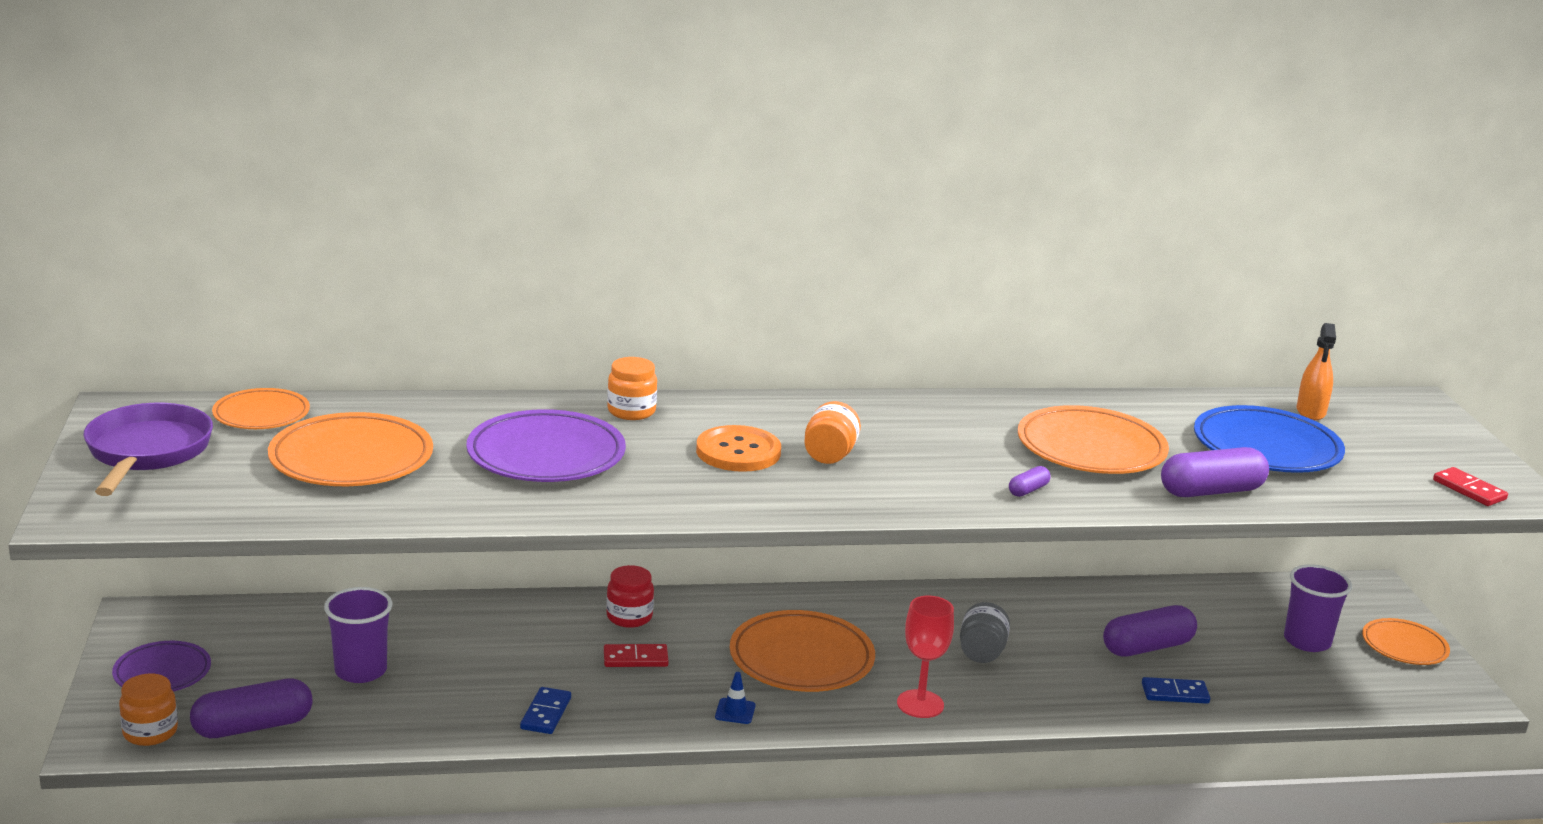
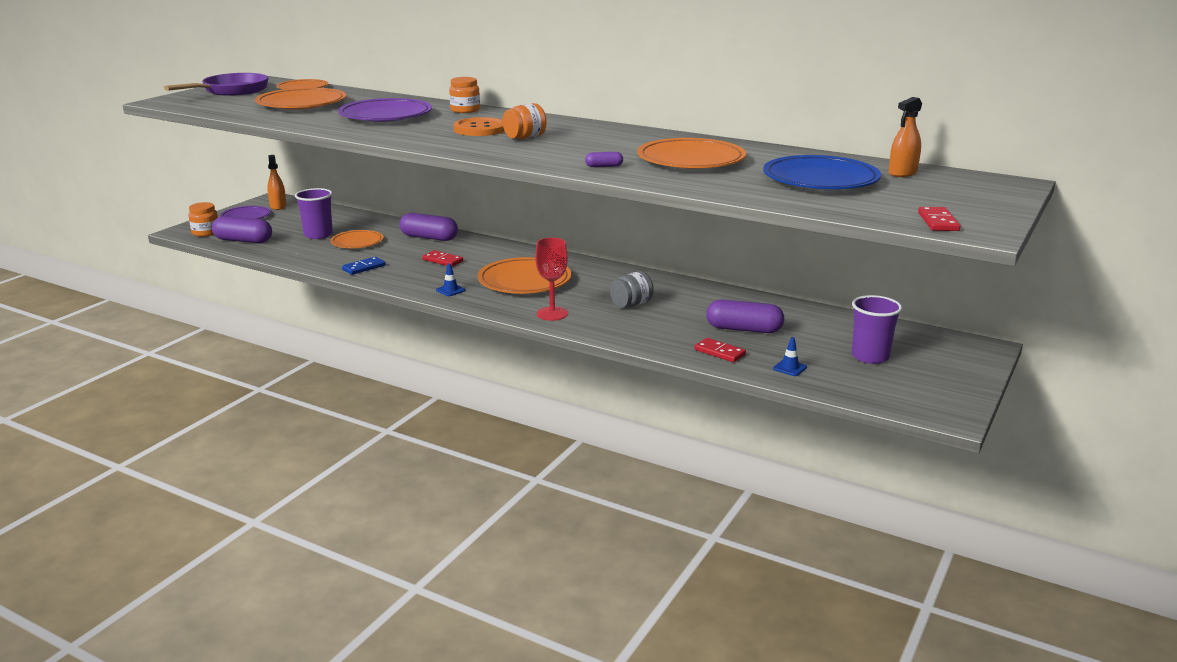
camera: 40 degrees right, 0 degrees up
(180, 630) = (278, 206): none -> orange spray bottle
(629, 617) = (470, 246): red jar -> none
(1175, 693) = (719, 352): blue domino -> red domino
(1211, 491) = (725, 187): purple capsule -> purple capsule (429, 238)
(1265, 689) = (789, 368): none -> blue traffic cone
(1404, 646) = (947, 379): orange plate -> orange plate (357, 242)

